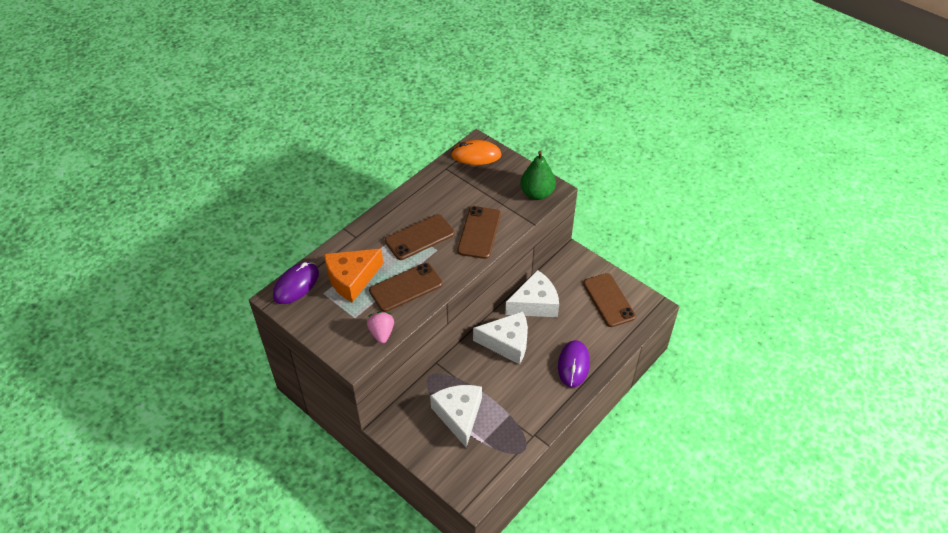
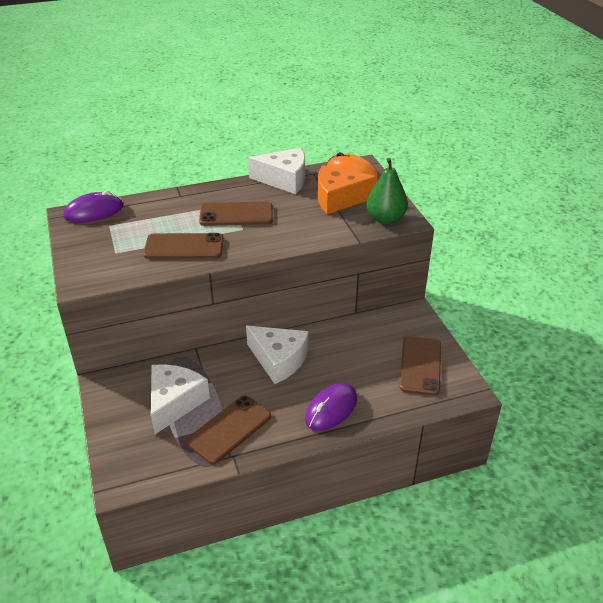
camera: 30 degrees right, 10 degrees down
(352, 279) = (144, 224): orange cheese -> orange cheese (338, 199)
(381, 333) = (125, 273): pink strawberry -> none
(479, 232) = (297, 230): brown phone -> brown phone (229, 429)
(535, 304) = (337, 338): white cheese -> white cheese (284, 180)

